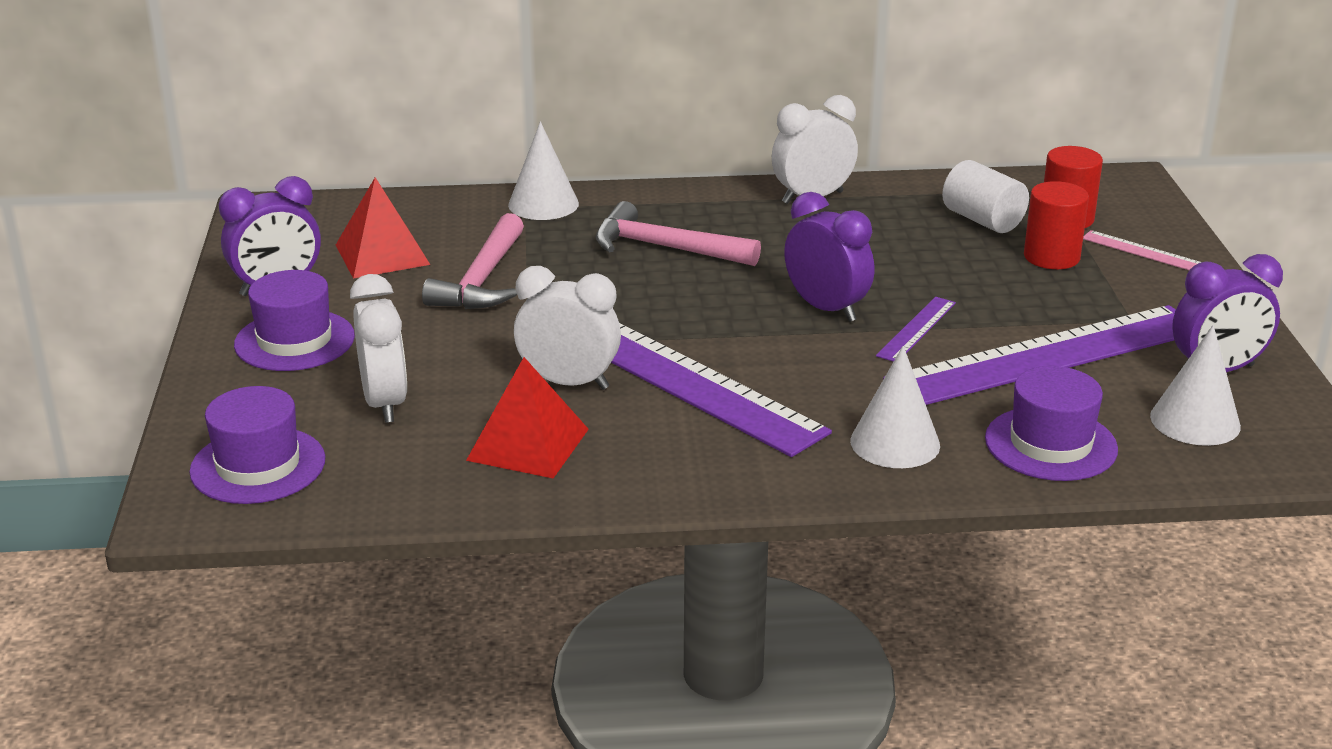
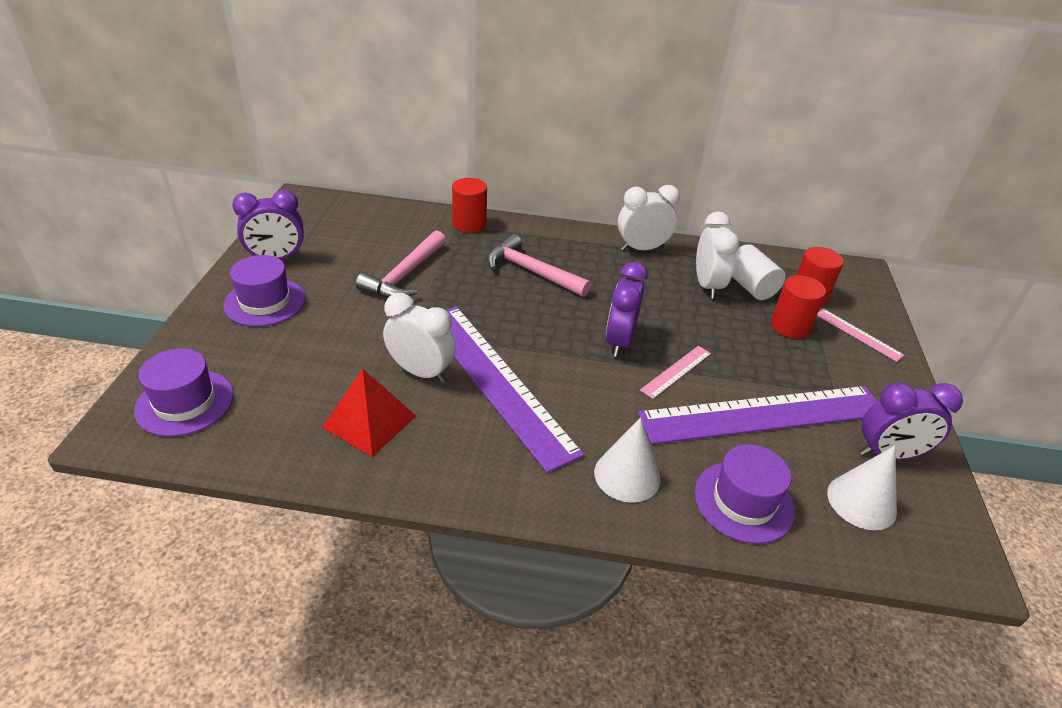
camera: 10 degrees right, 10 degrees up
(382, 254) = (353, 244): red pyramid -> none
(385, 403) = (294, 365): white clock -> white clock (707, 286)
(543, 204) = (469, 224): white cone -> red cylinder
(826, 309) = (619, 341): purple clock -> purple clock turned 135 degrees counterclockwise
(916, 329) = (676, 371): purple ruler -> pink ruler

